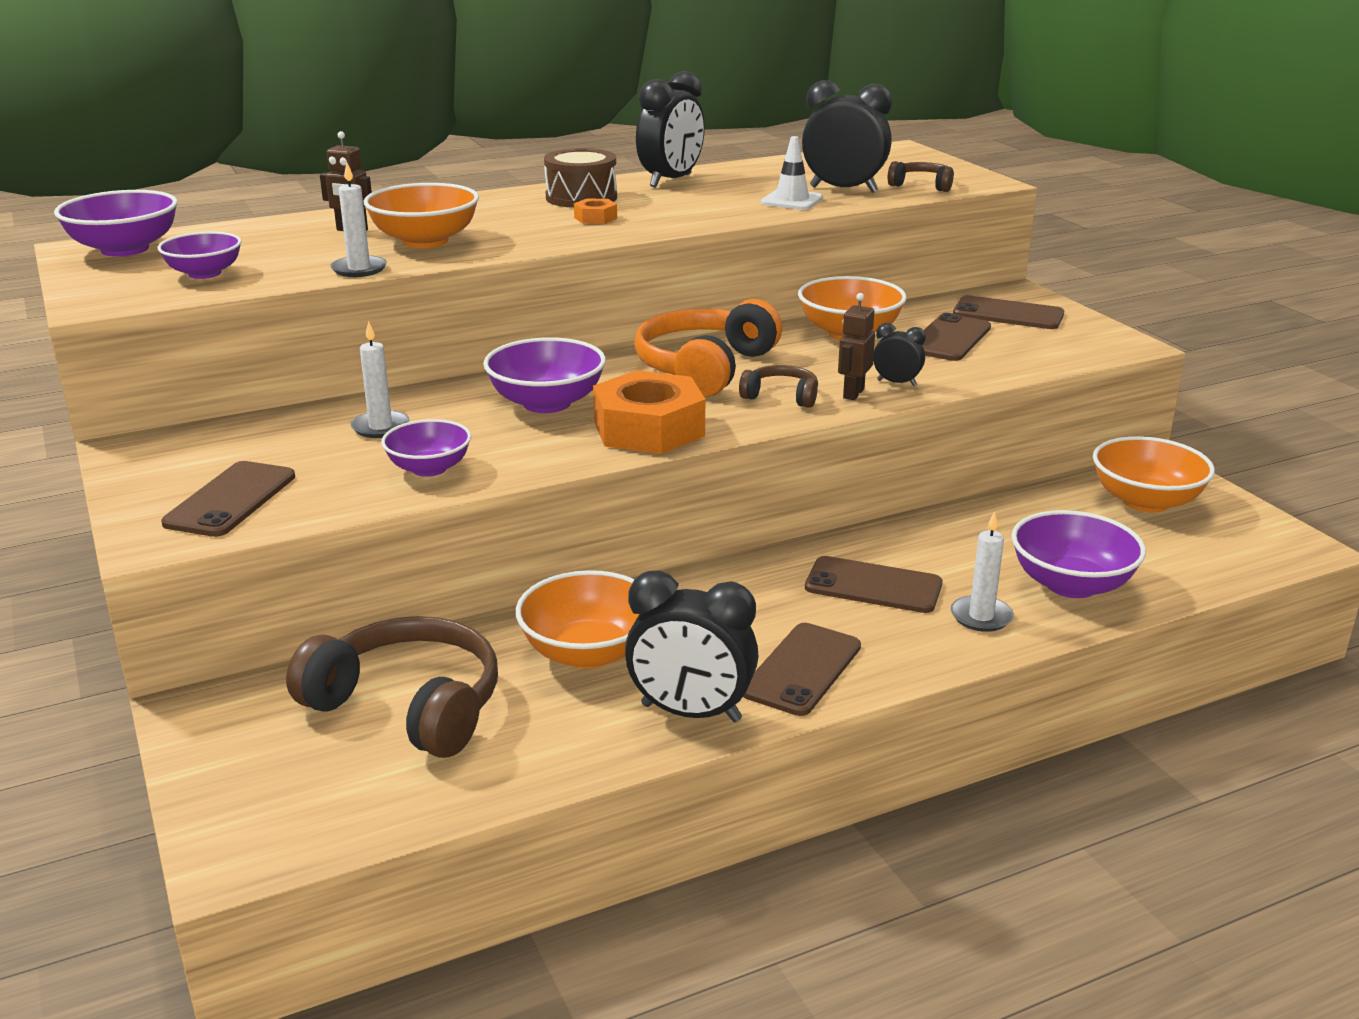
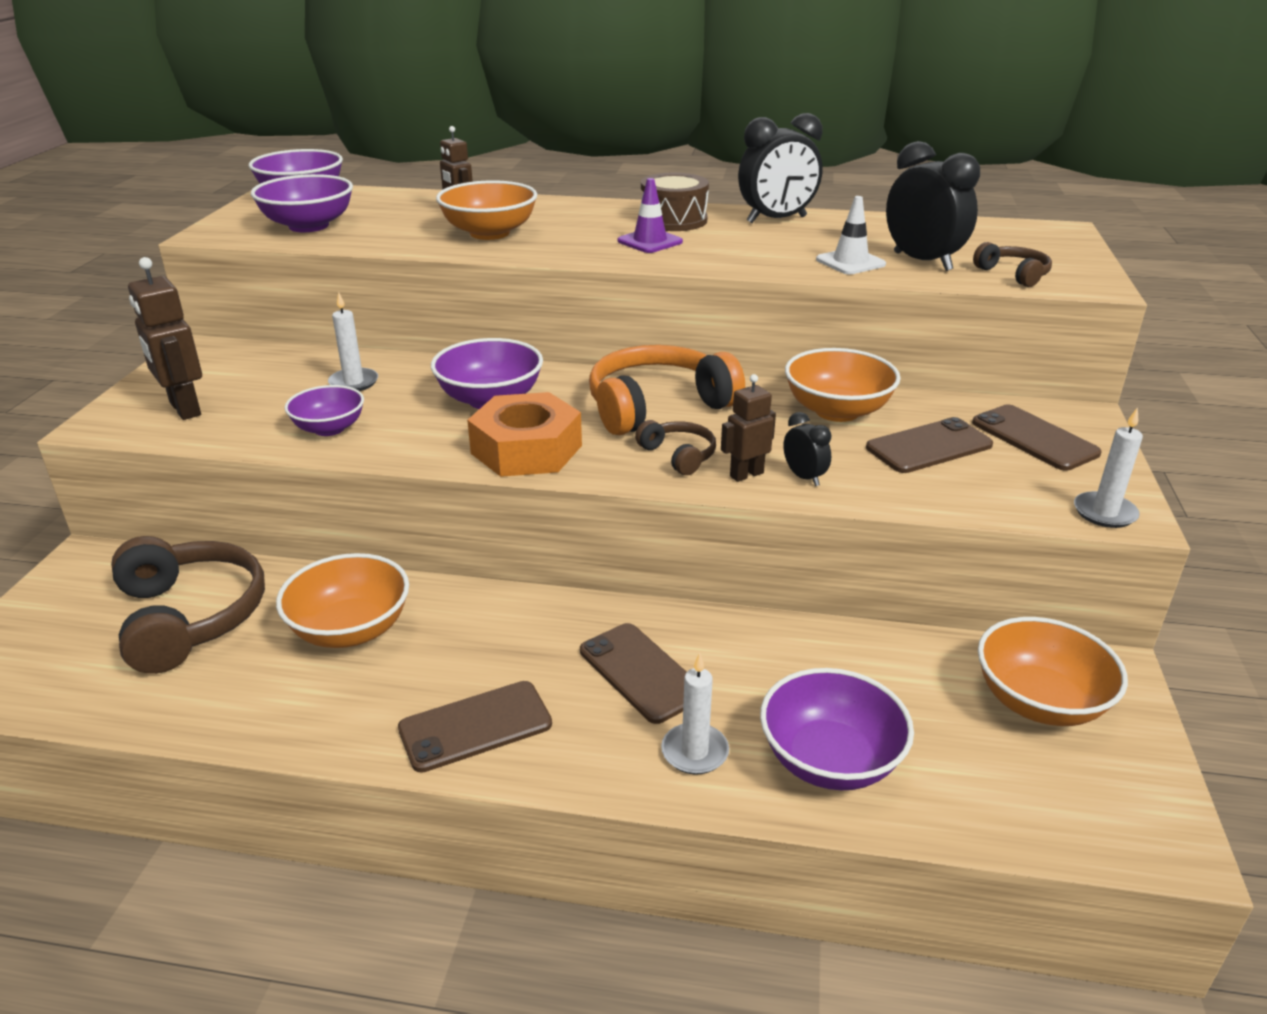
camera: 35 degrees right, 5 degrees up
(204, 273) = (309, 226): purple bowl -> purple bowl, size x1.51
(231, 500) = (184, 409): brown phone -> brown robot
(359, 269) = (403, 246): white candle -> white candle (1104, 513)
(595, 218) = (650, 241): orange nut -> purple traffic cone
(691, 713) = (344, 722): black clock -> none

